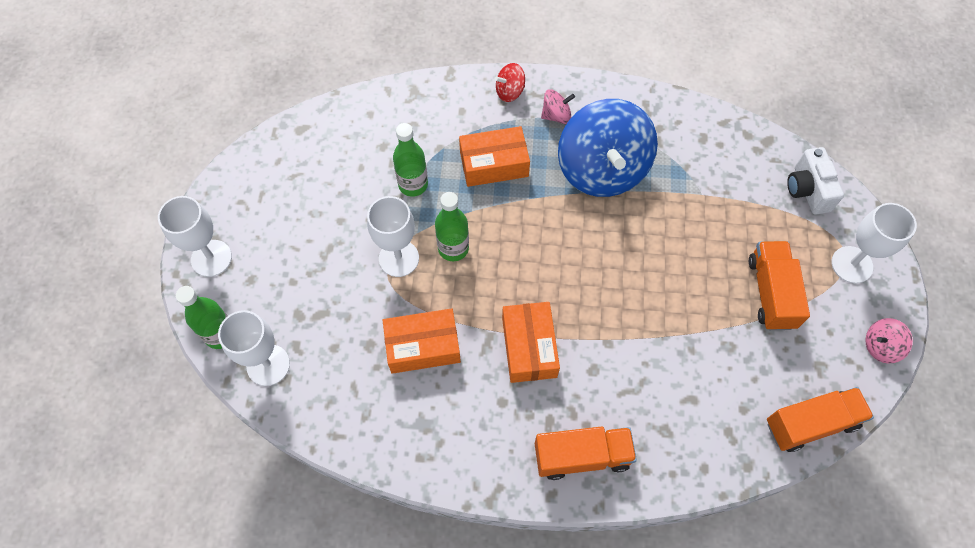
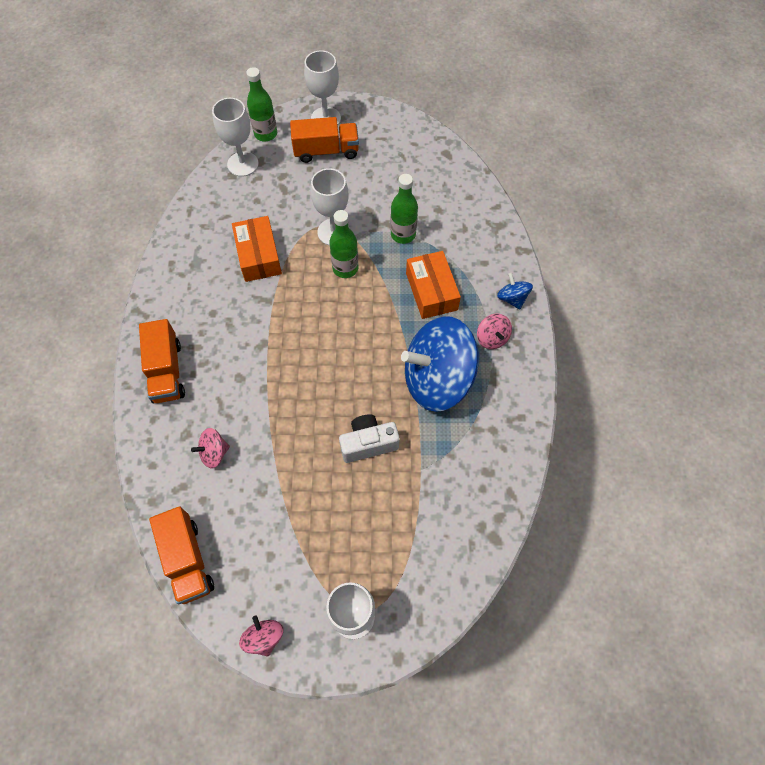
camera: 85 degrees right, 0 degrees up
(510, 92) = (512, 298): red spinning top -> blue spinning top
(529, 347) = (259, 329): orange box -> none
(688, 397) = (214, 453): none -> pink spinning top
(770, 293) = (317, 531): orange truck -> orange truck (326, 151)
(807, 190) = (438, 577): white camera -> white camera (368, 443)

